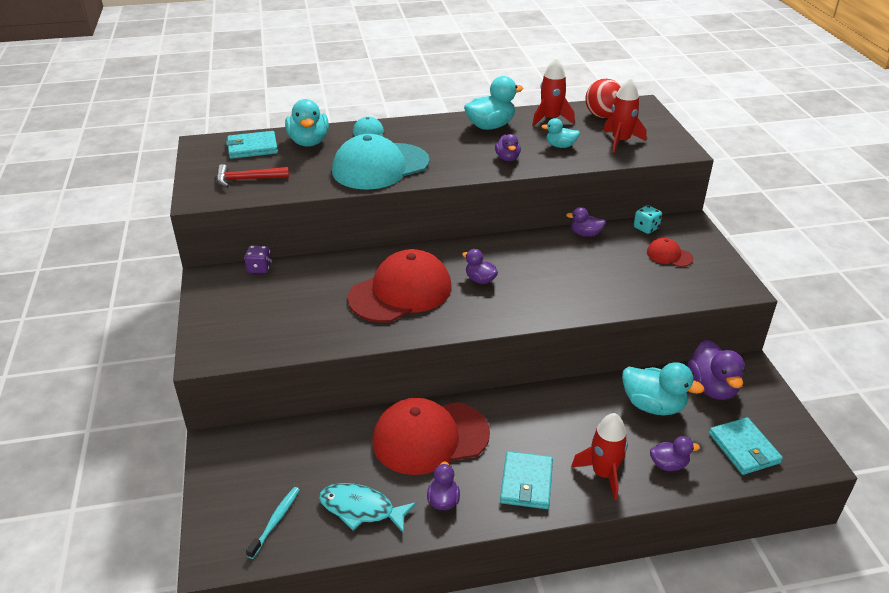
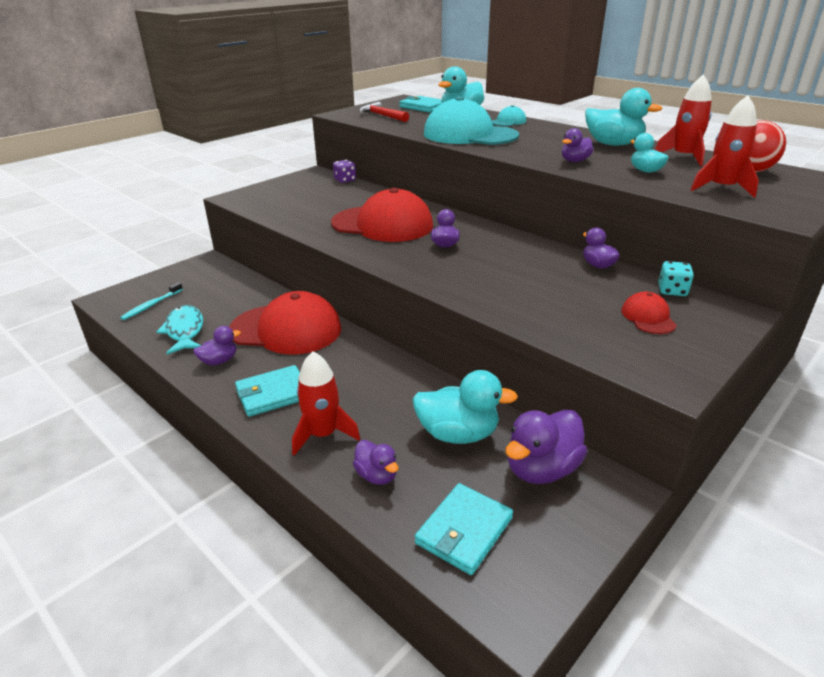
camera: 55 degrees right, 5 degrees down
(275, 521) = (151, 305): turquoise toothbrush -> turquoise toothbrush turned 135 degrees clockwise
(430, 437) = (286, 329): red cap -> red cap turned 150 degrees clockwise
(653, 405) = (458, 434): turquoise duck -> turquoise duck turned 75 degrees counterclockwise

